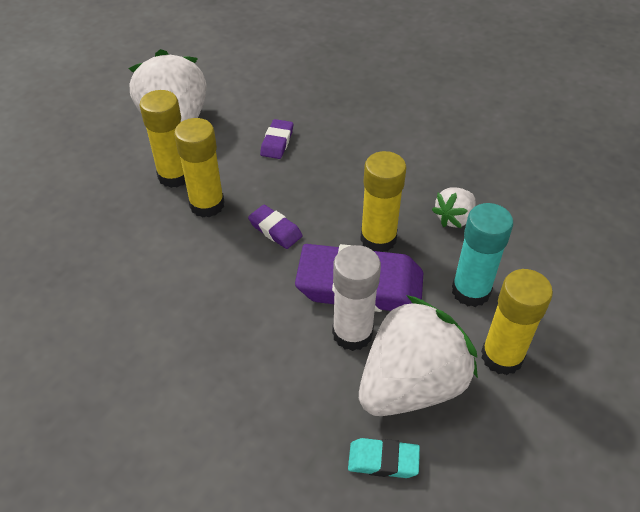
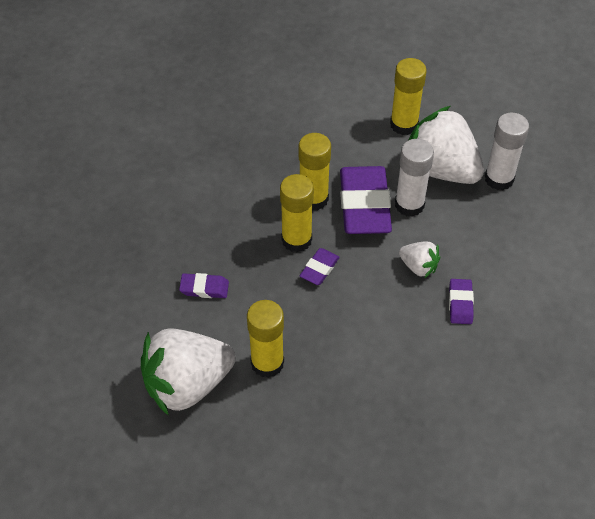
camera: 100 degrees left, 5 degrees up
(182, 355) = (460, 303): none -> purple eraser
(207, 205) = (300, 326): yellow glue stick -> yellow glue stick (296, 240)
(383, 460) = (499, 179): turquoise eraser -> white glue stick
(454, 218) = (280, 153): white strawberry -> white strawberry (418, 266)
(470, 291) = (352, 141): turquoise glue stick -> none

